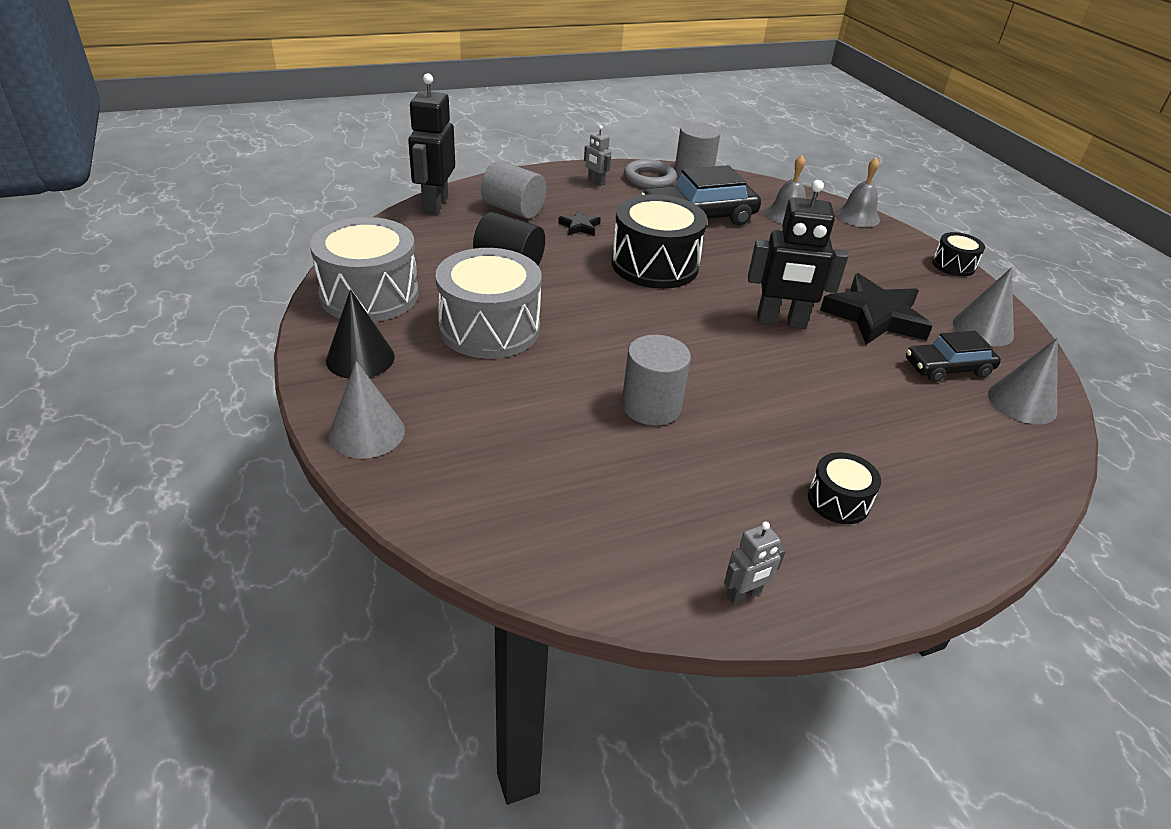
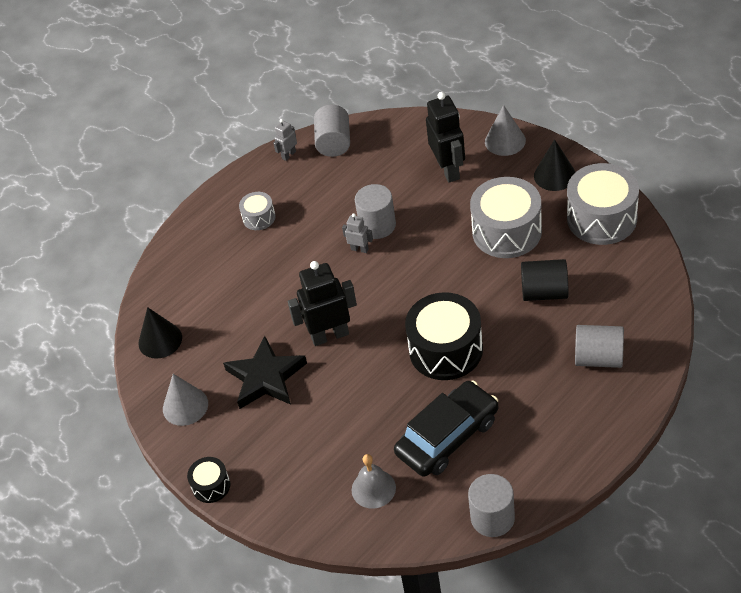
camera: 165 degrees right, 10 degrees up
(435, 205) = (661, 328): black robot -> black robot (449, 170)
(579, 226) = (531, 365): black star -> none
(596, 182) = (568, 442): grey robot -> grey robot (359, 249)
(643, 575) = (334, 143): none -> grey cylinder
(649, 178) = (526, 480): grey ring -> none
(838, 501) = (259, 217): black drum -> grey drum
(857, 216) = (308, 525): grey bell -> none
(947, 368) = (209, 348): black car -> none
(1022, 402) = (160, 340): grey cone -> black cone

